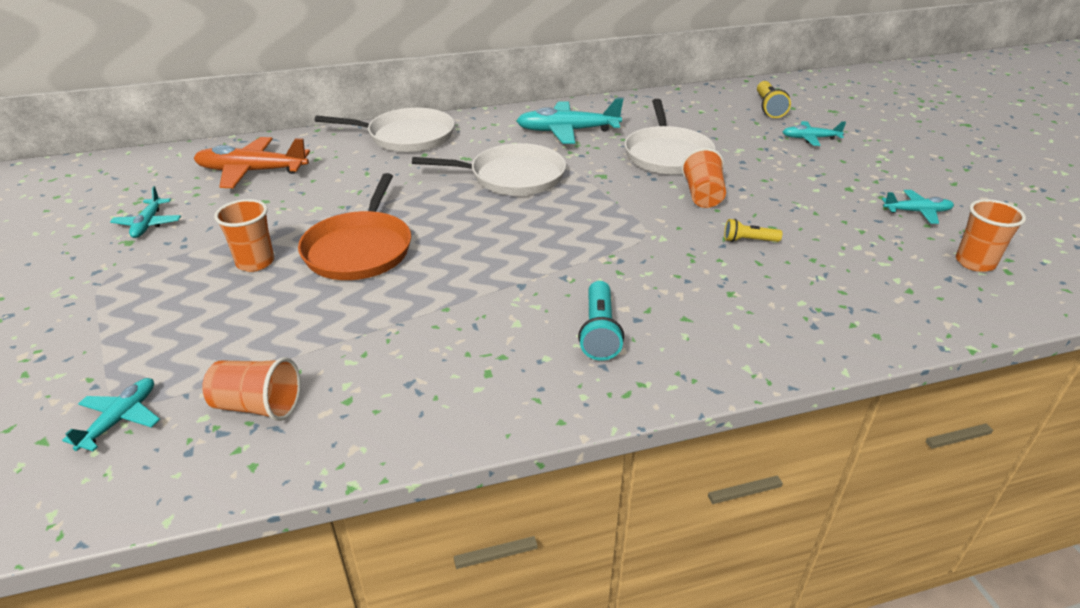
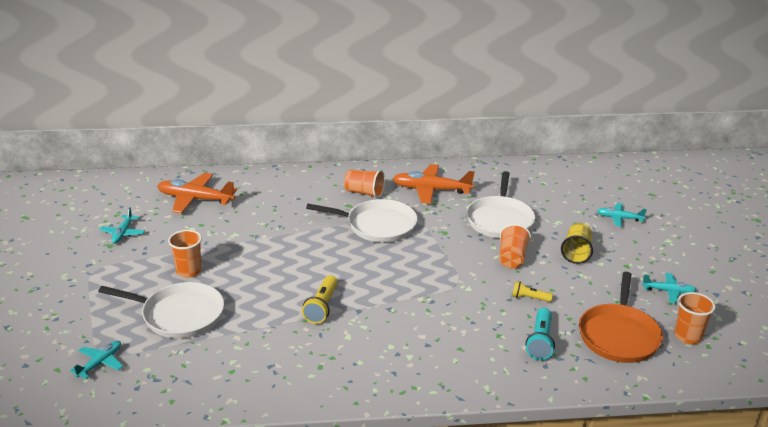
camera: 10 degrees right, 5 degrees down
(258, 406) = (179, 367): orange cup -> orange cup (364, 193)
(360, 249) = (258, 270): orange pan -> orange pan (619, 335)
(406, 136) = (309, 181): white pan -> white pan (179, 315)
(567, 131) = (431, 190): turquoise plane -> orange plane
(599, 332) = (399, 350): turquoise flashlight -> turquoise flashlight (540, 342)
(769, 108) = (600, 186): yellow flashlight -> yellow flashlight (322, 307)
(780, 181) = (576, 253): none -> yellow cup

